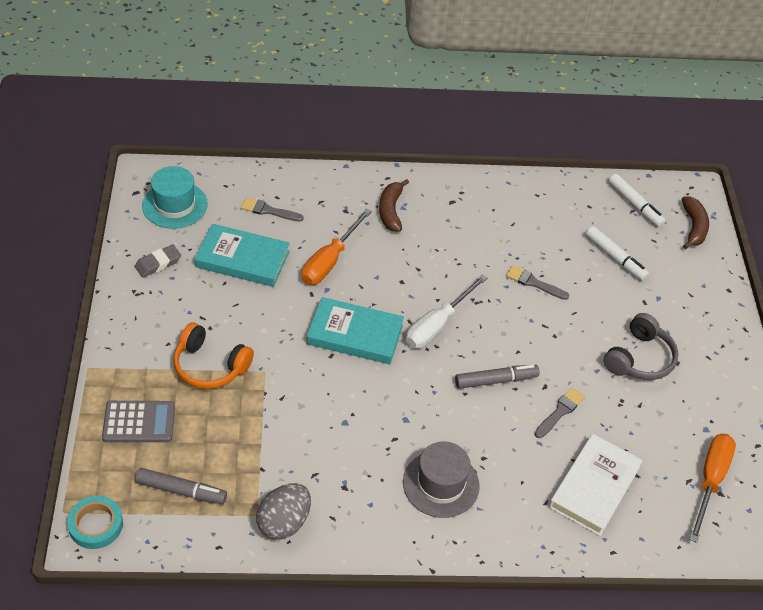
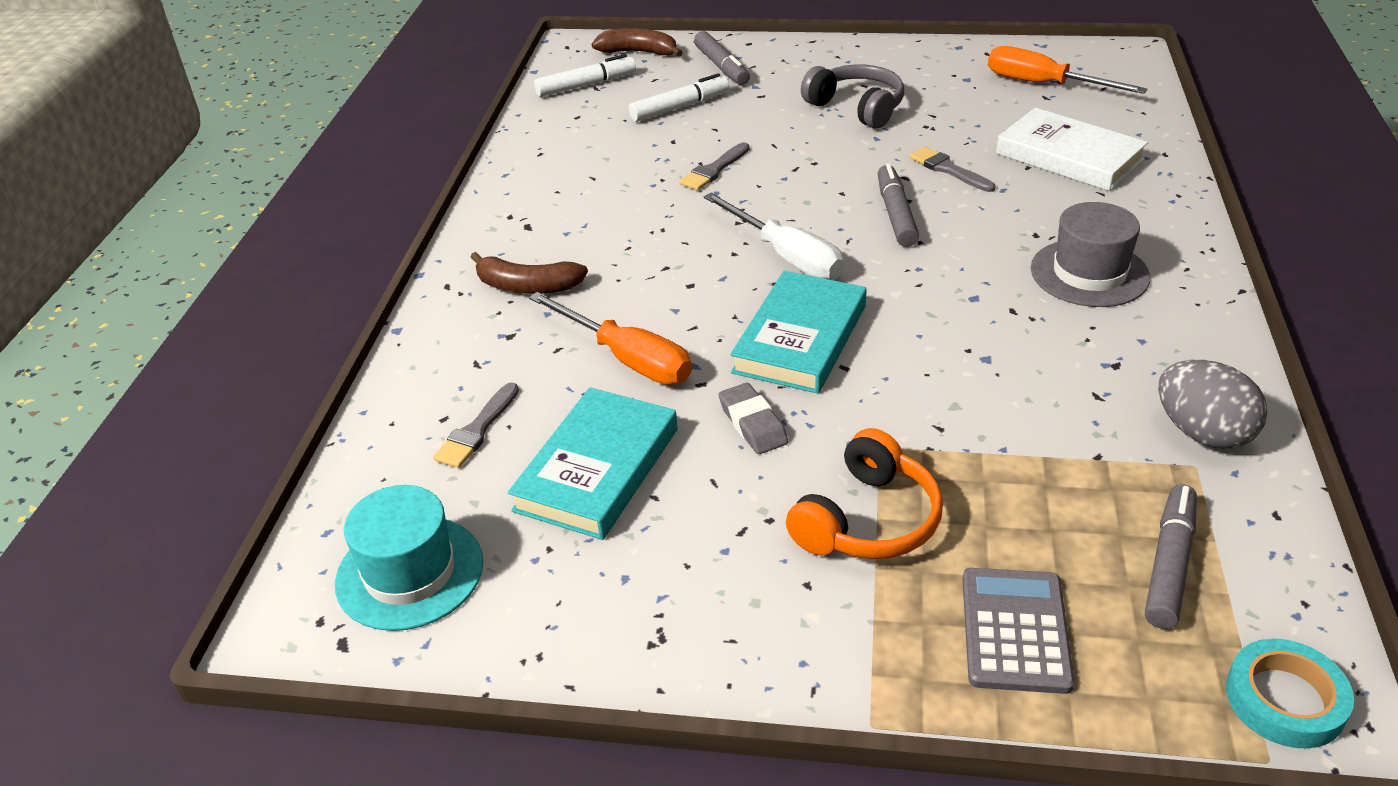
camera: 75 degrees left, 10 degrees down
(158, 263) = (579, 601): grey eraser -> grey eraser (752, 424)
(684, 276) = (721, 67): none -> grey marker

